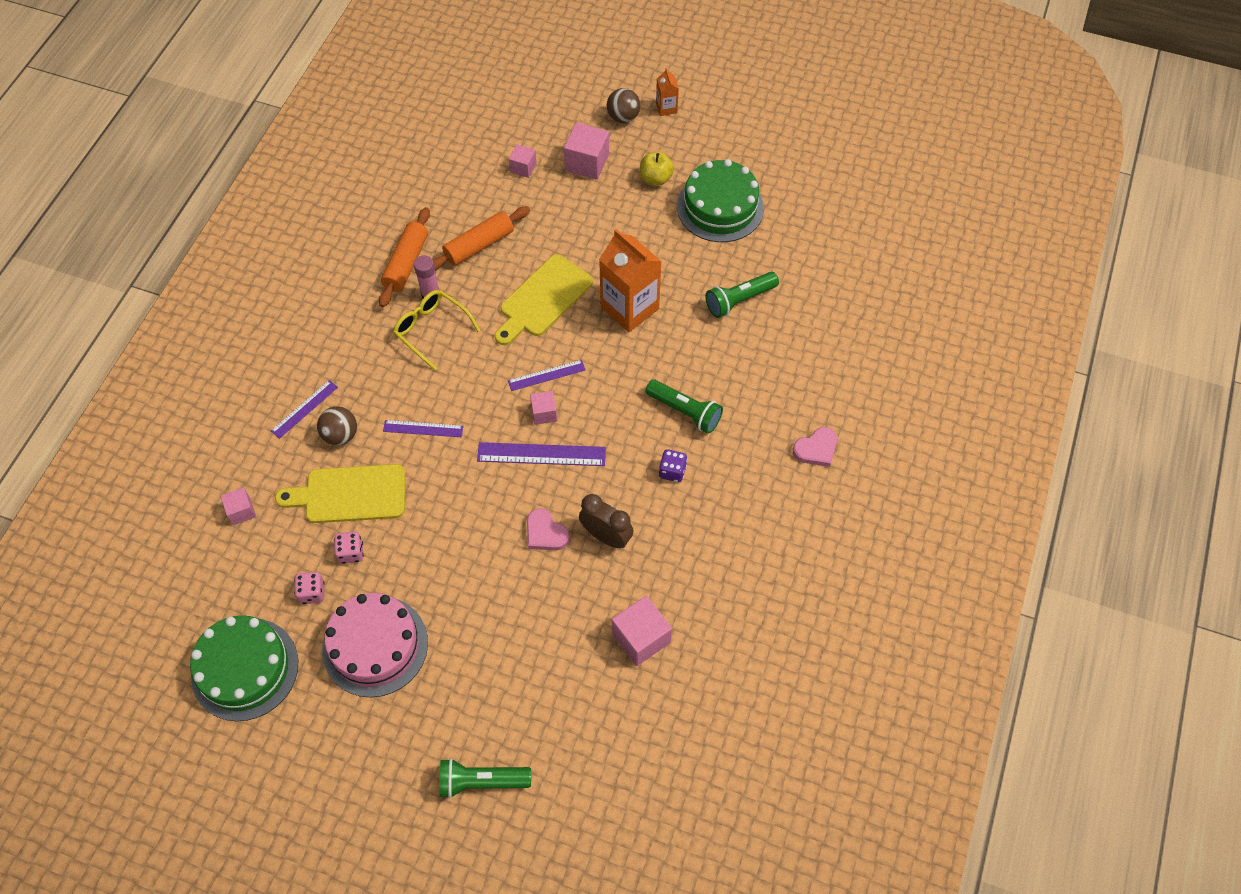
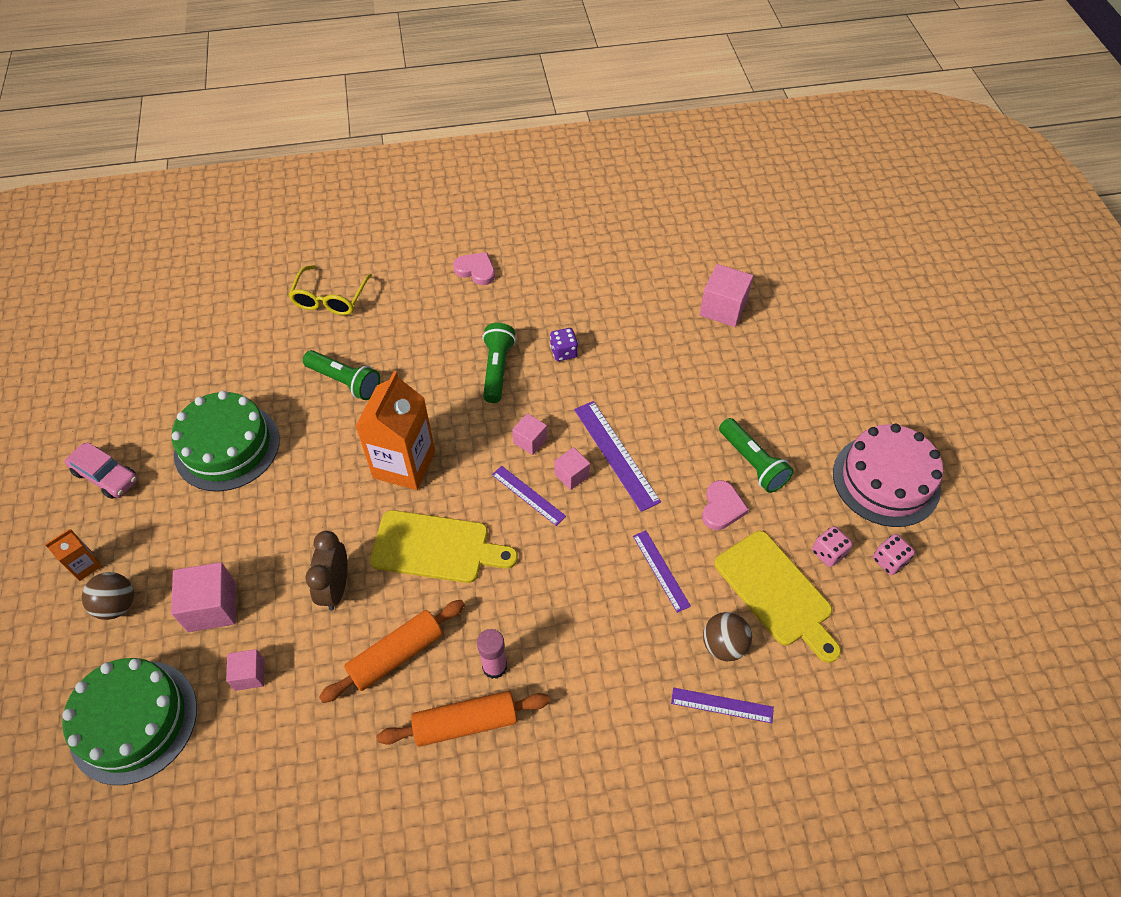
camera: 120 degrees left, 5 degrees down
(241, 511) = (874, 685): pink cube -> pink cube (530, 441)
(245, 669) = (996, 570): green cake -> green cake (134, 721)
(431, 330) = (541, 635): yellow glasses -> yellow glasses (330, 299)
(479, 245) = (396, 655): orange rolling pin -> orange rolling pin turned 60 degrees counterclockwise
(481, 781) = (911, 350): green flashlight -> green flashlight (752, 463)
(545, 533) = (688, 412): pink heart -> pink heart (722, 507)
(606, 536) = (657, 369): brown clock -> brown clock (335, 588)
(656, 178) = (209, 524): yellow apple -> none
(738, 134) = (106, 476): none -> pink car

